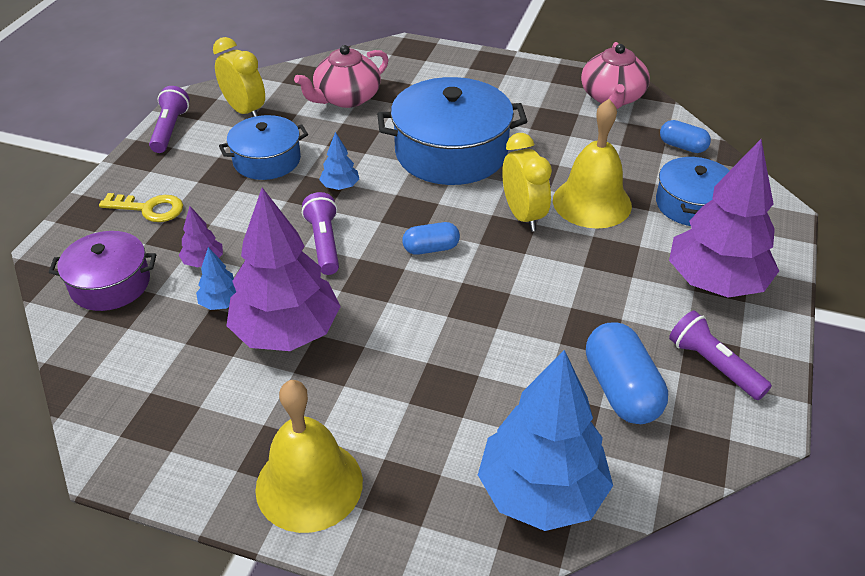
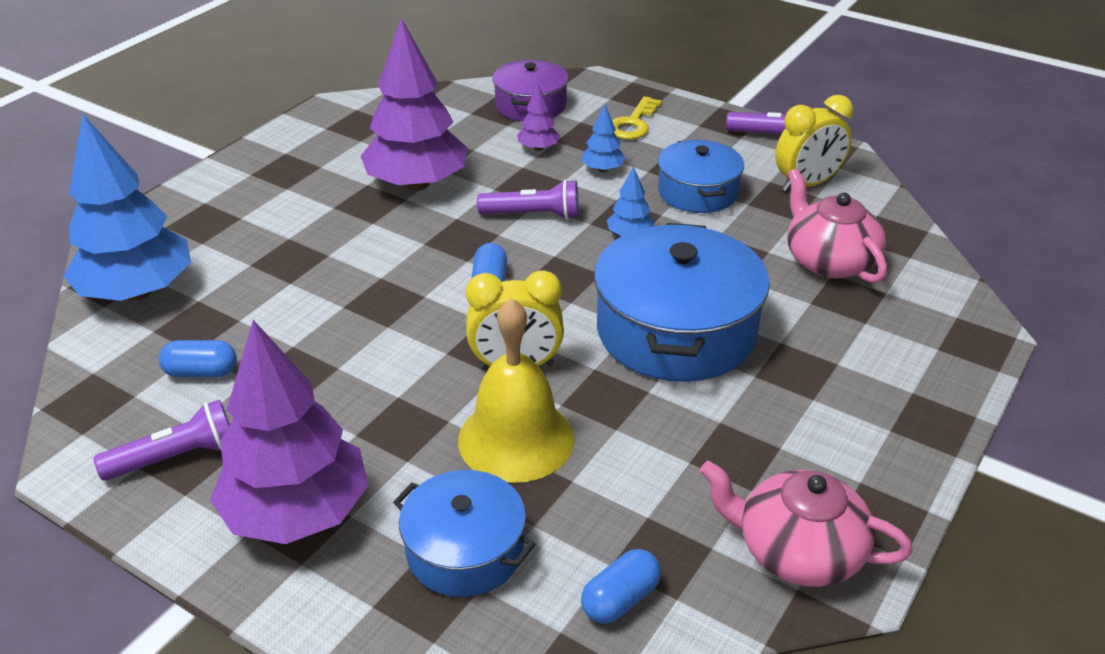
camera: 105 degrees right, 5 degrees down
(221, 303) = (475, 154): blue tree -> blue tree (602, 169)
(309, 484) = (245, 181): yellow bell -> none
(621, 390) = (201, 372): blue capsule -> blue capsule, size x0.59

